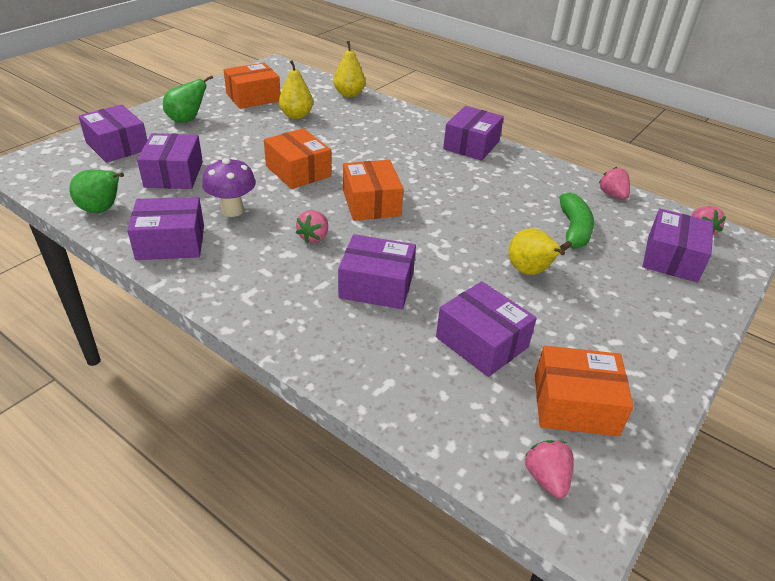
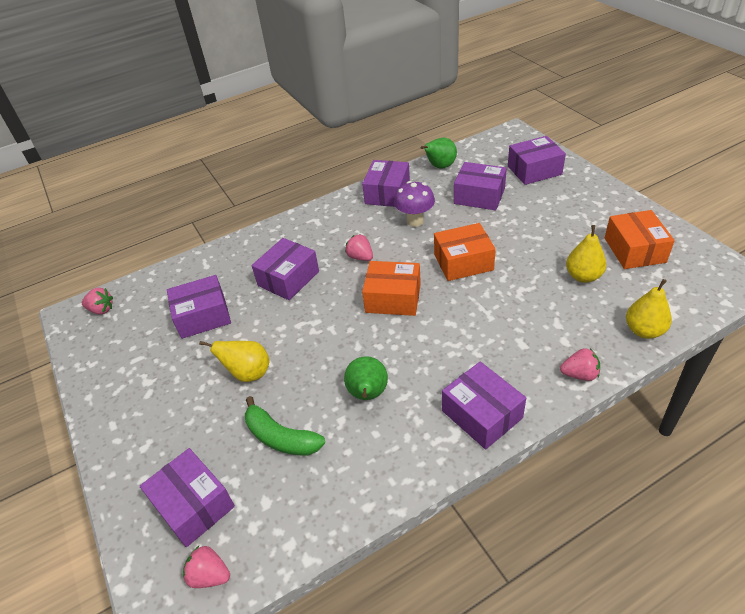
camera: 120 degrees right, 5 degrees up
(187, 120) = (580, 205): green pear -> green pear (368, 394)
(575, 404) = (126, 343): orange box -> none
(612, 195) = (320, 518): pink strawberry -> pink strawberry (579, 374)

